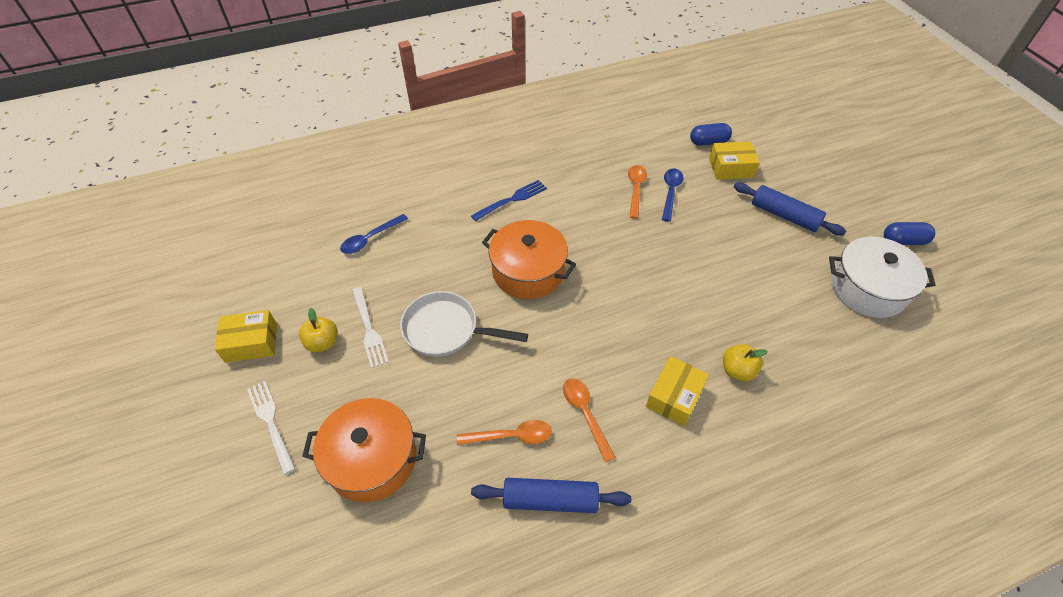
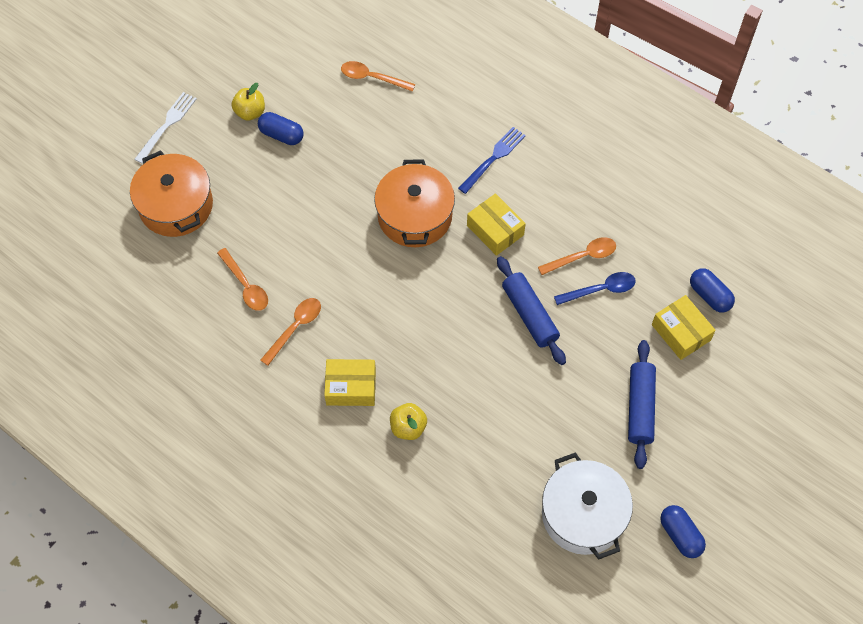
camera: 60 degrees right, 10 degrees up
(251, 343) = (222, 67): yellow box -> yellow box (495, 230)
(369, 329) = (281, 135): white fork -> blue capsule
(370, 239) = (372, 78): blue spoon -> orange spoon
(446, 330) = (314, 188): white pan -> none
(511, 200) = (493, 158): blue fork -> blue fork turned 75 degrees counterclockwise
(550, 500) = (209, 337): blue rolling pin -> blue rolling pin (529, 315)

